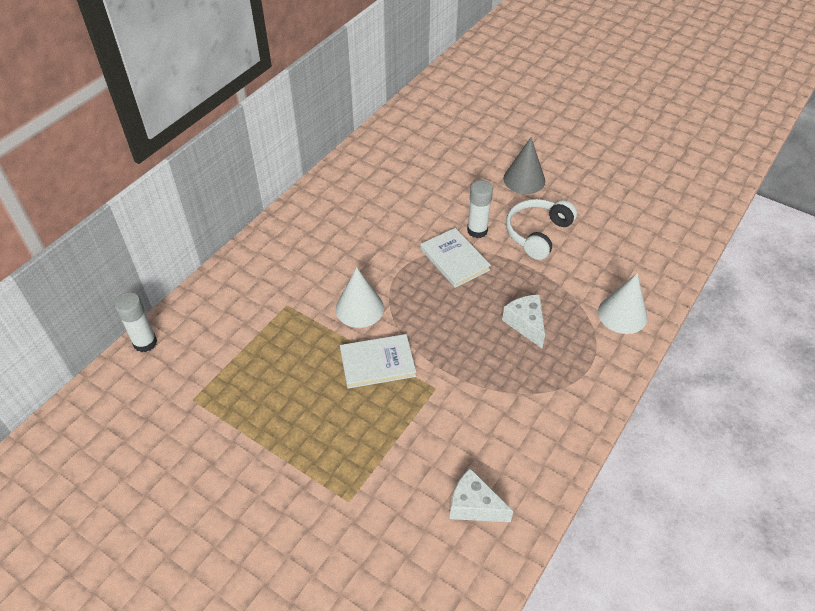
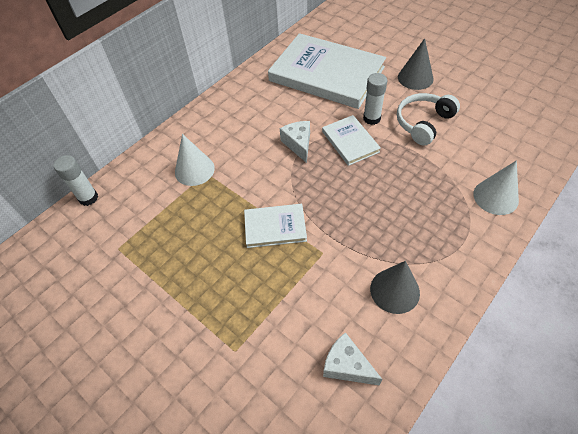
camera: 10 degrees right, 5 degrees up
(359, 308) = (265, 179): white cone -> white cone (194, 170)
(418, 178) = (326, 74): none -> white book
(519, 423) = (394, 290): none -> grey cone
(526, 324) = (407, 200): white cheese -> white cheese (298, 144)

